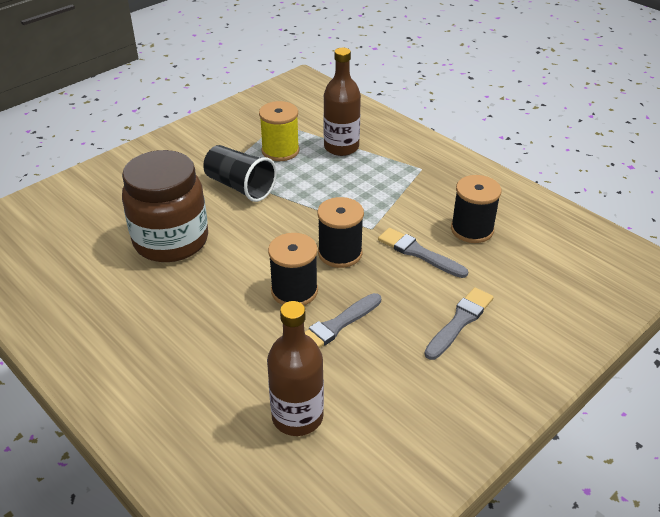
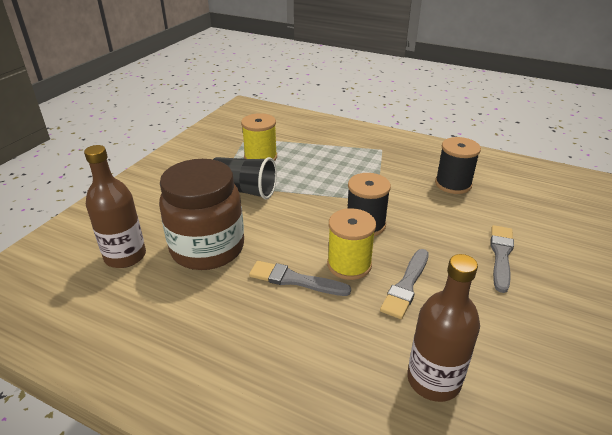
camera: 20 degrees left, 5 degrees down
(294, 291) = (349, 265): black spool -> yellow spool
(341, 147) = (309, 146): brown bottle -> brown bottle (125, 256)
(418, 253) = (427, 210): grey brush -> grey brush (295, 280)

